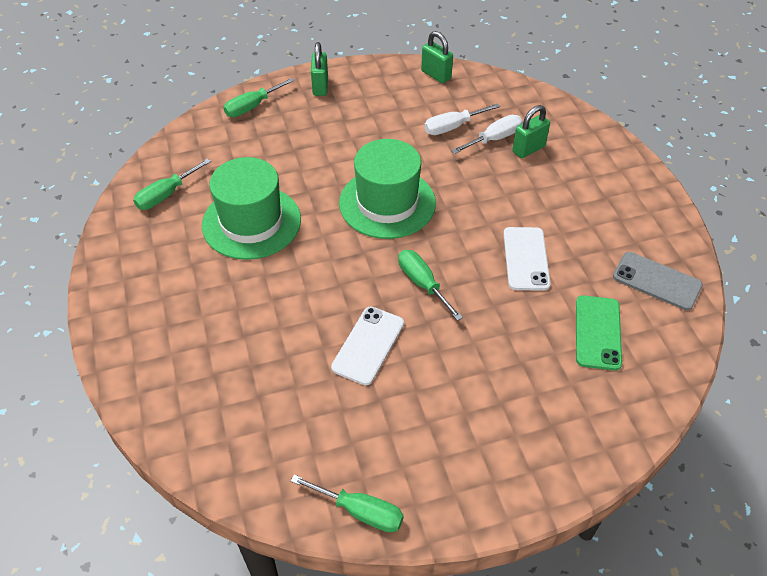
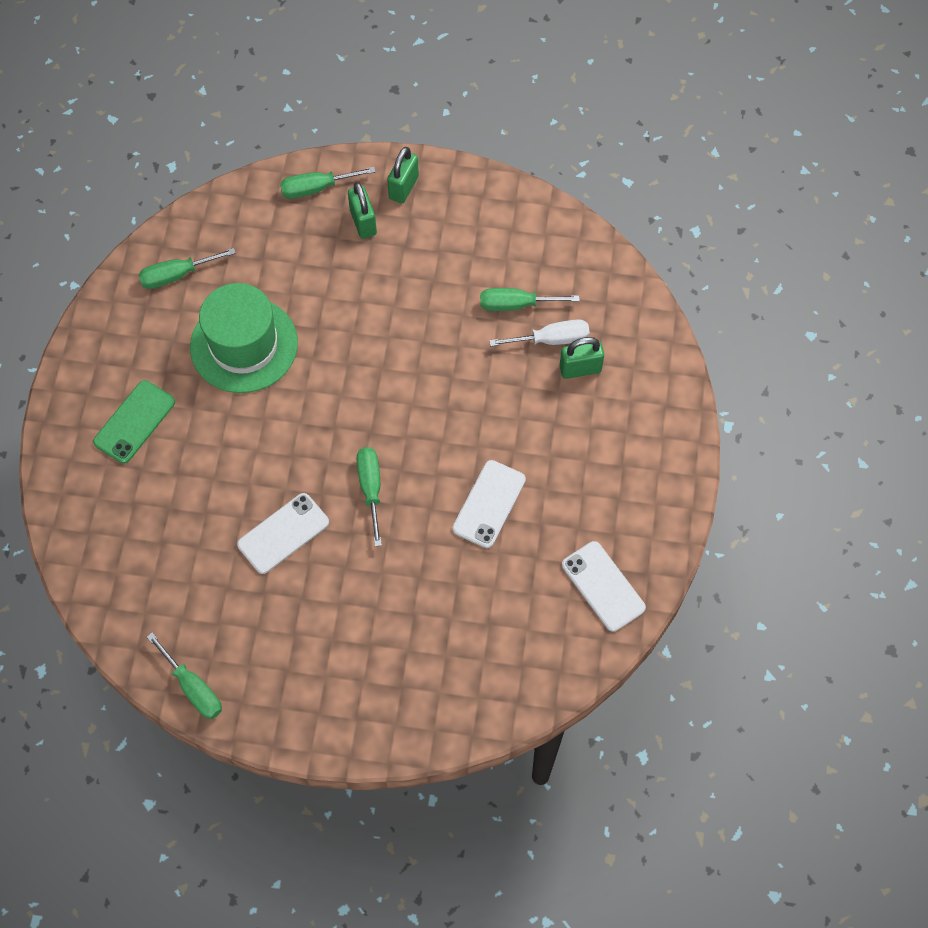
camera: 25 degrees right, 15 degrees up
(387, 203) = (390, 377): green hat -> none
(436, 75) = (542, 221): green padlock -> green padlock (363, 222)
(452, 127) = (516, 304): white screwdriver -> green screwdriver
(598, 332) = (505, 615): green phone -> green phone (134, 422)
(656, 281) = (603, 586): grey phone -> white phone

